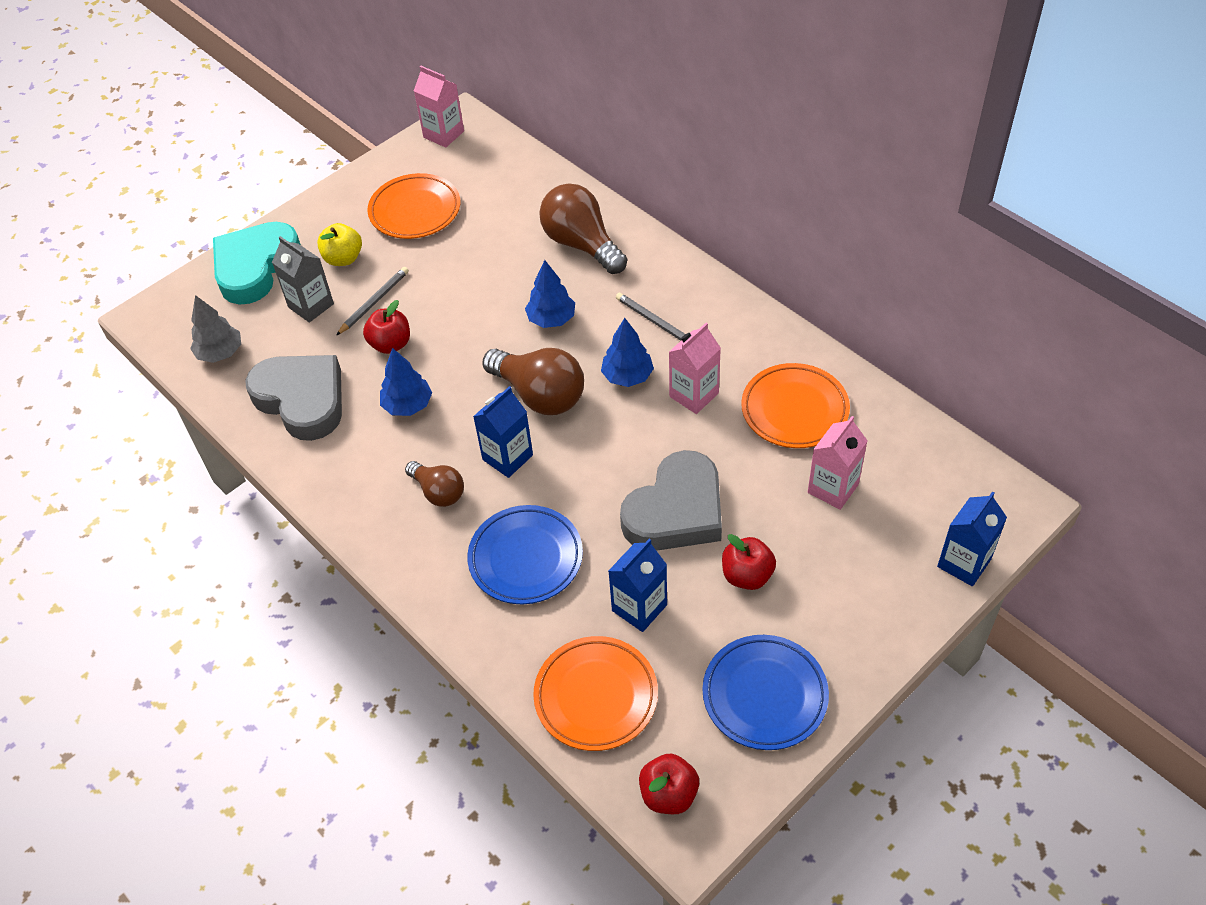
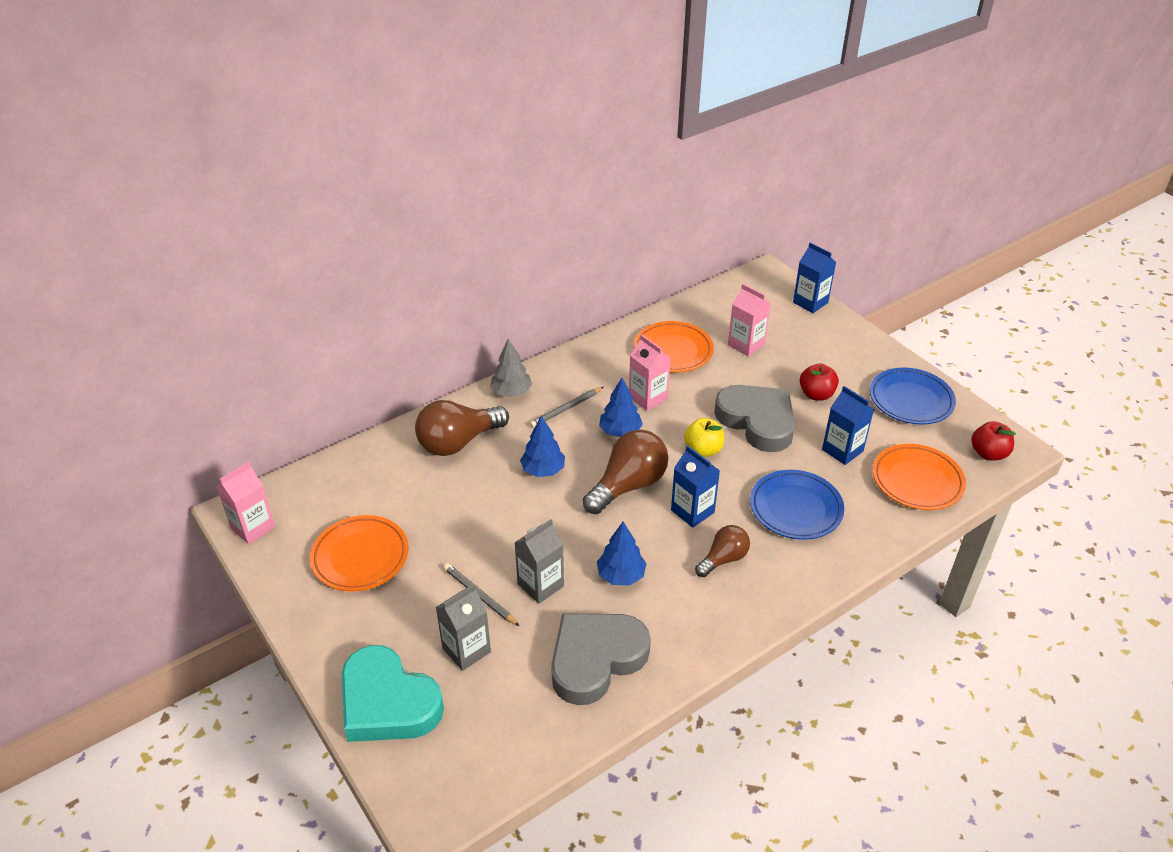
camera: 85 degrees left, 10 degrees down
(220, 353) = (511, 735): grey tree -> grey tree (511, 392)
(343, 258) = (406, 620): yellow apple -> yellow apple (703, 450)
(390, 344) = (540, 585): red apple -> grey carton

